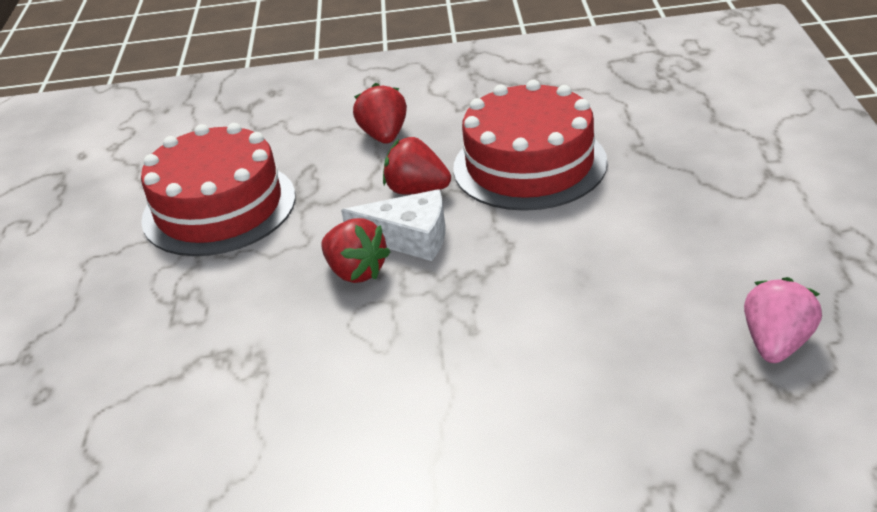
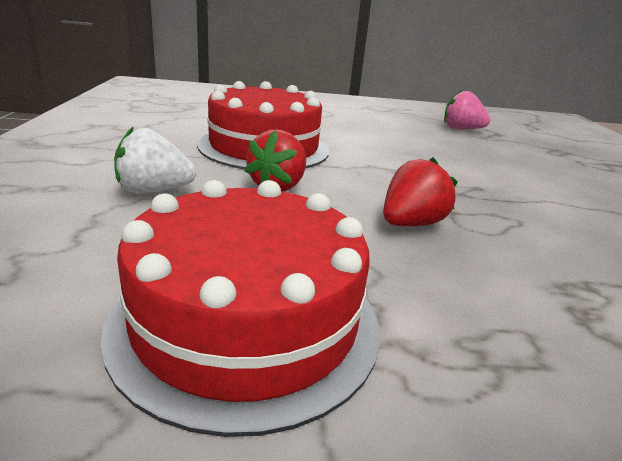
camera: 95 degrees left, 10 degrees down
(384, 135) = (153, 191): red strawberry -> white strawberry
(409, 237) = (357, 196): white cheese -> none

